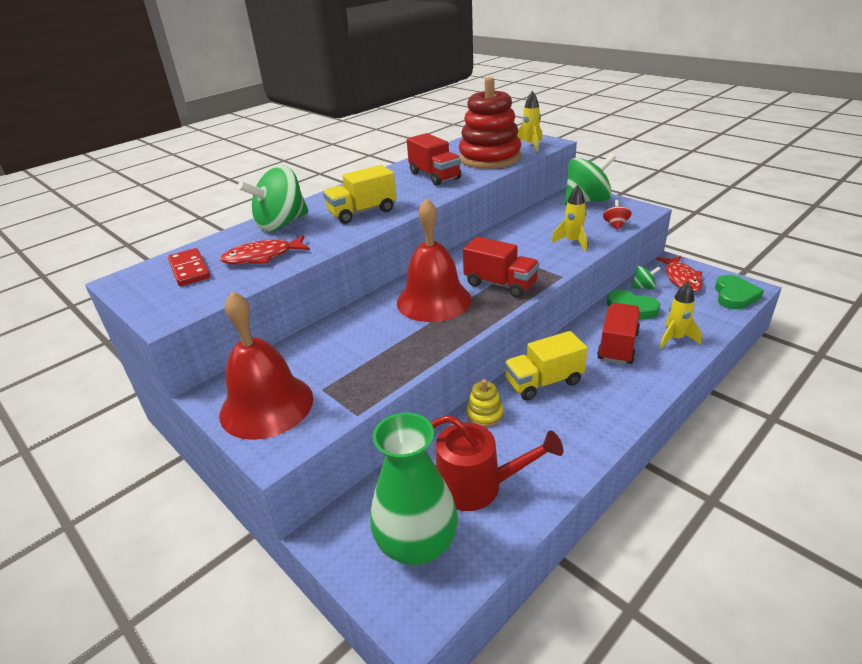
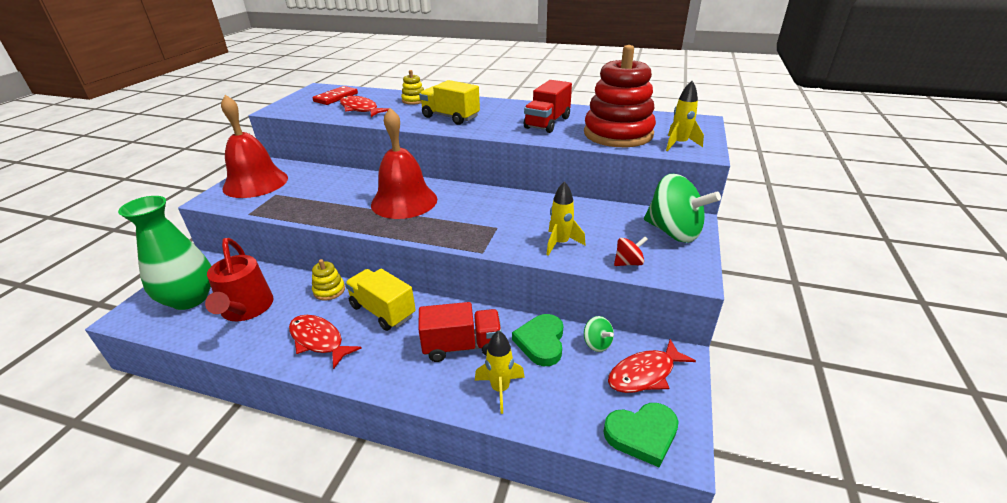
camera: 60 degrees right, 0 degrees up
(281, 224) = (414, 100): green spinning top -> yellow stacking toy
(500, 284) = (447, 224): red truck -> none
(567, 430) = (319, 340): none -> red fish

